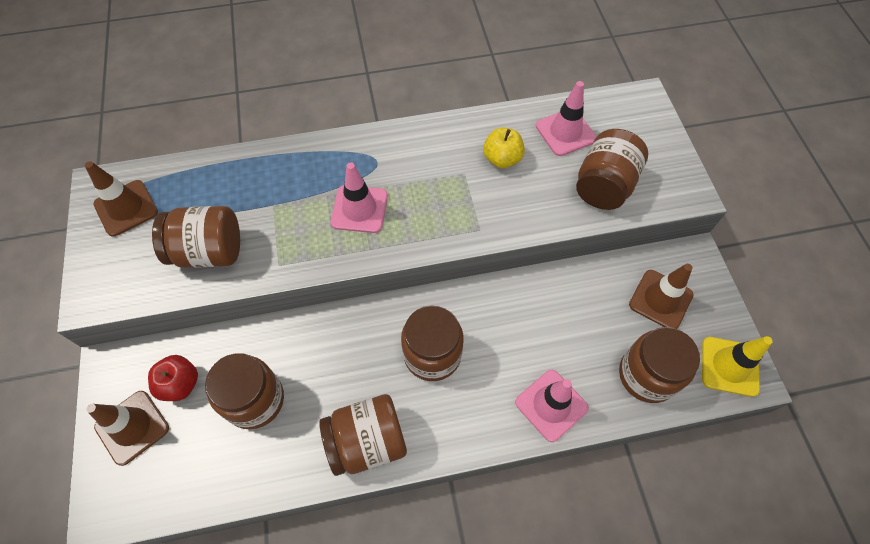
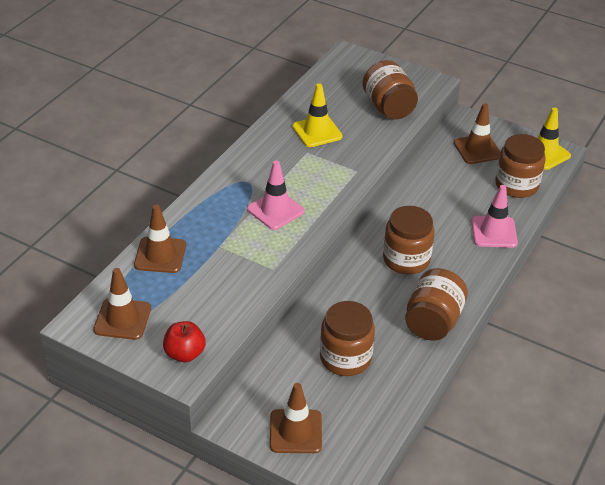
camera: 50 degrees left, 20 degrees down
(180, 384) = (289, 389): red apple -> red apple (185, 354)
(209, 251) = (219, 296): brown jar -> none
(225, 174) = (160, 255): none -> brown traffic cone
(502, 159) = (317, 132): yellow apple -> yellow traffic cone
(565, 132) = (331, 96): pink traffic cone -> none

